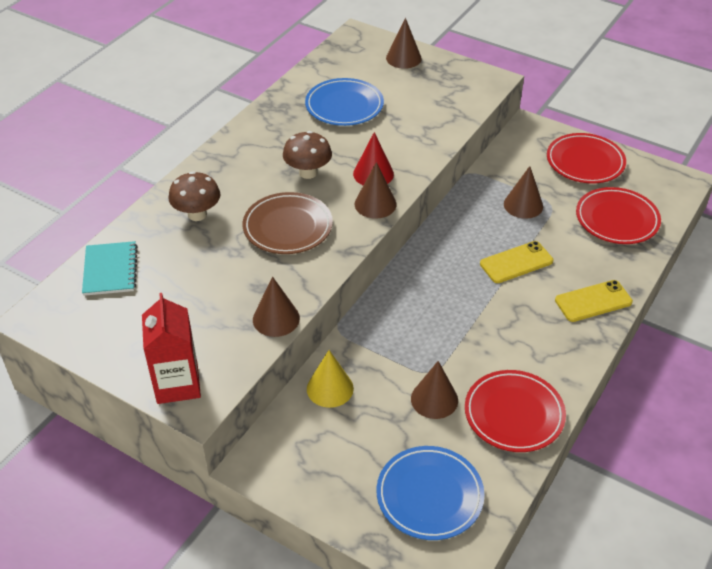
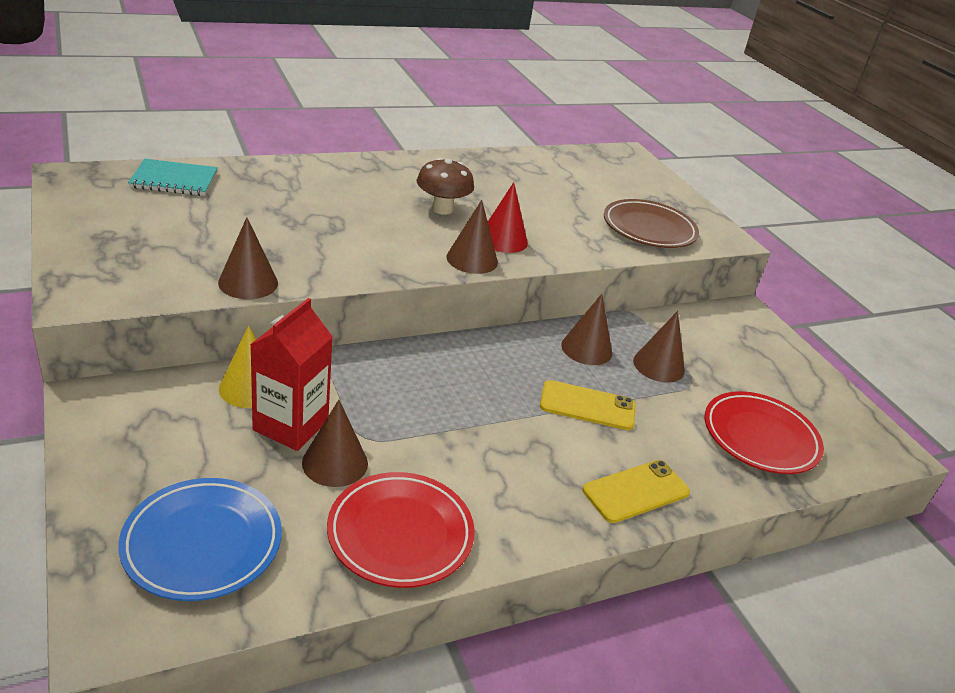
camera: 30 degrees right, 10 degrees down
(110, 270) = (174, 180): turquoise notebook -> turquoise notebook turned 60 degrees clockwise
(177, 384) = (90, 275): red carton -> red carton (291, 425)
(197, 214) = (301, 185): brown mushroom -> none
(288, 227) = (364, 232): brown plate -> brown plate (649, 229)
(344, 106) = (545, 187): blue plate -> none
(403, 58) = (652, 185): brown cone -> brown cone (586, 349)
(585, 162) = (779, 370): red plate -> none
(593, 301) = (636, 491): yellow phone -> yellow phone turned 45 degrees counterclockwise

